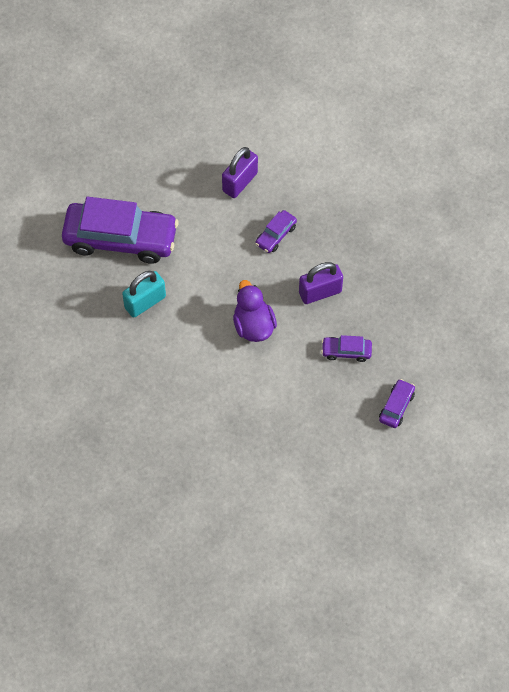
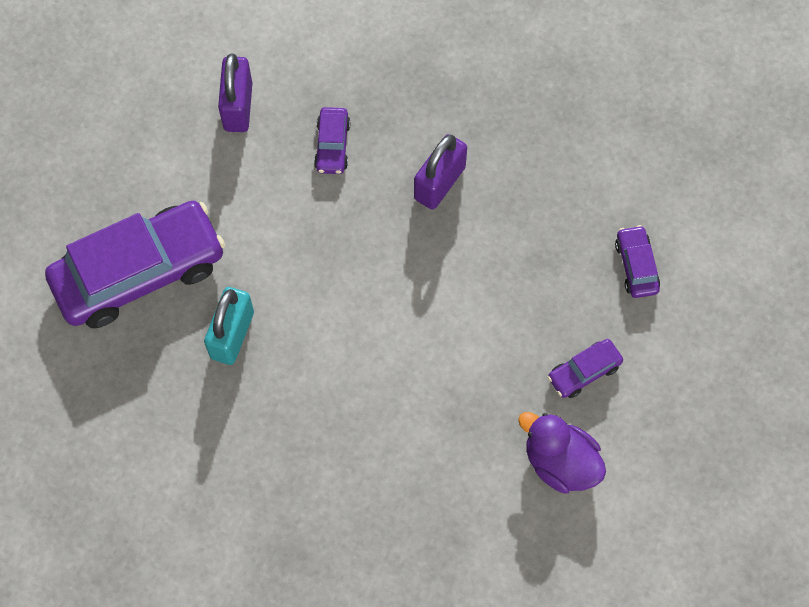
camera: 35 degrees left, 5 degrees up
(253, 325) = (390, 277): purple duck -> purple duck (560, 462)
(346, 351) = (526, 236): purple car -> purple car (584, 372)

